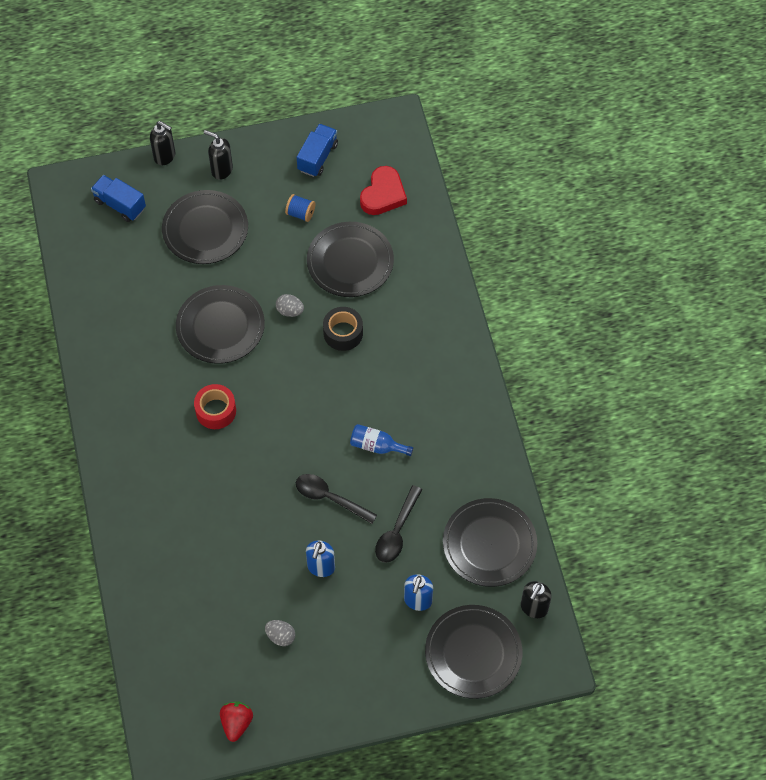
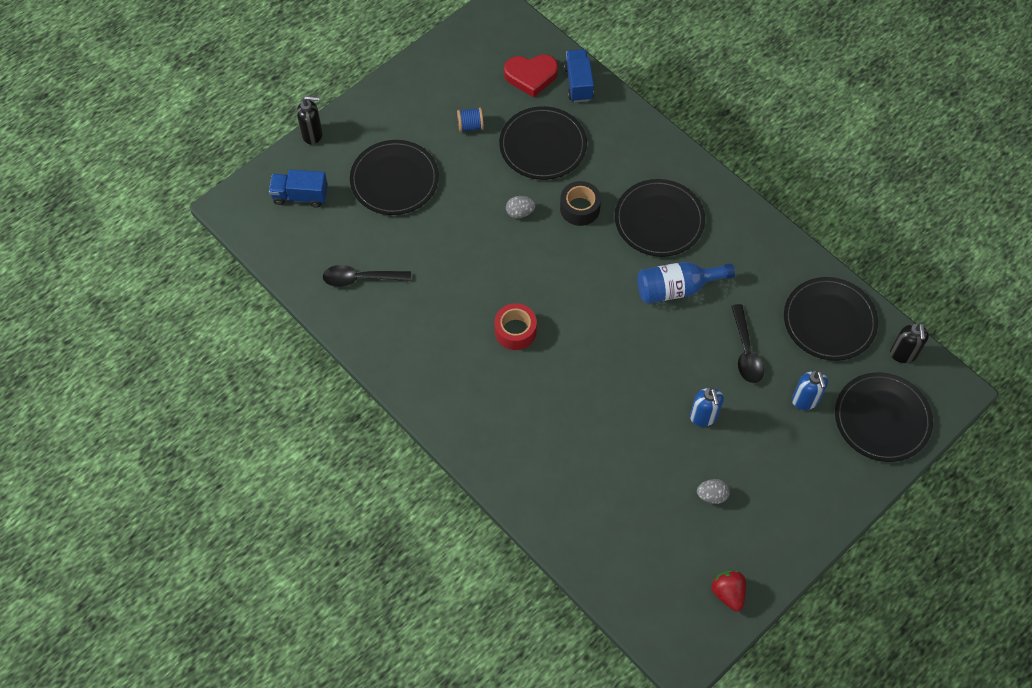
camera: 30 degrees left, 0 degrees up
(220, 326) = (467, 256): black plate -> black plate (659, 220)
(221, 170) = (373, 122): black soap dispenser -> none
(317, 157) = (452, 72): blue truck -> blue truck (578, 83)
(329, 498) = (668, 354): black spoon -> black spoon (360, 278)
(377, 446) = (677, 288): blue bottle -> blue bottle, size x1.52
(383, 194) = (531, 76): red heart -> red heart turned 90 degrees clockwise

